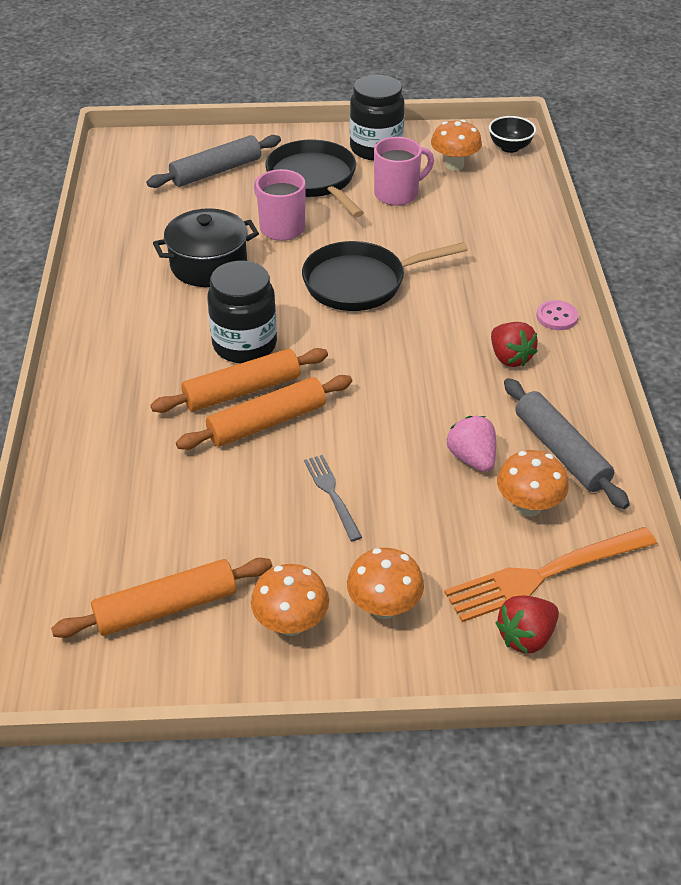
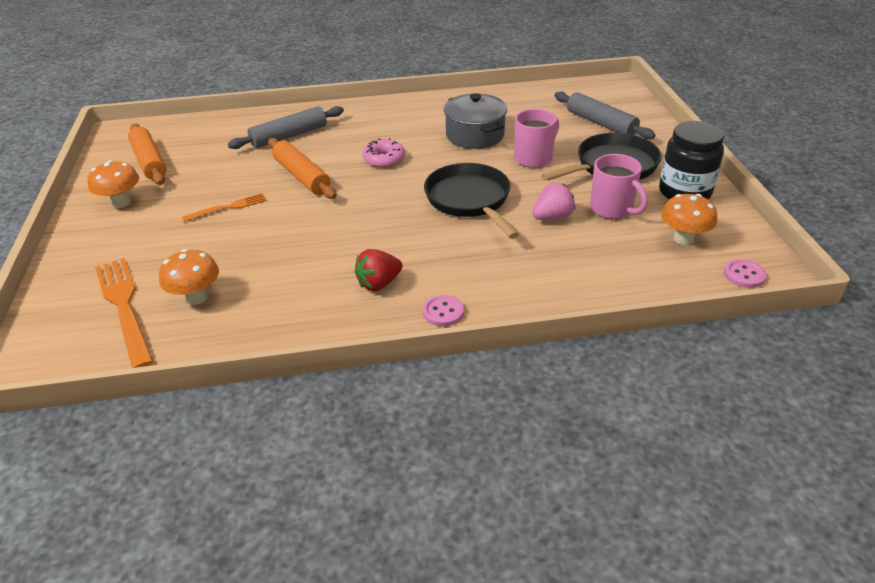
camera: 85 degrees right, 5 degrees down
(208, 265) = (475, 135): black pot -> grey pot
(242, 391) = (334, 164): orange rolling pin -> none
(244, 345) = (384, 159): black jar -> pink donut
(331, 493) = (229, 207): grey fork -> orange fork
(384, 607) = (121, 236): orange mushroom -> none
(472, 458) = (254, 267): pink strawberry -> pink strawberry (552, 217)
(510, 147) = (744, 275): black bowl -> pink button
(526, 637) = (70, 298): red strawberry -> none
(561, 451) = (256, 315): grey rolling pin -> grey rolling pin (289, 136)

